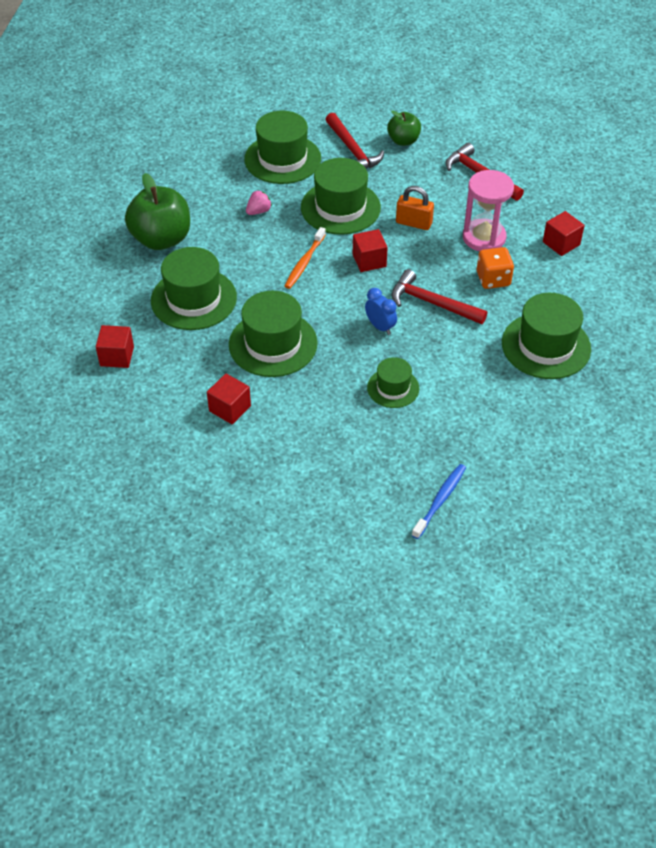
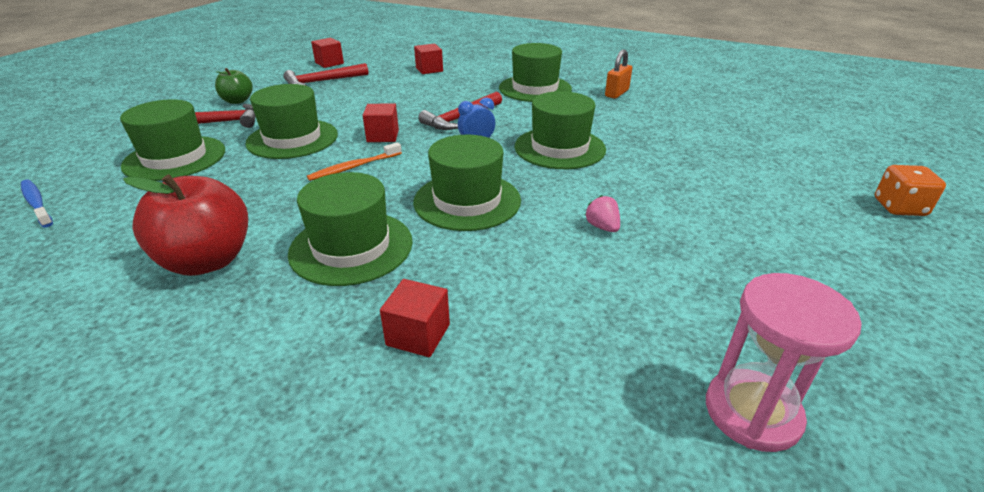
camera: 75 degrees left, 15 degrees down
(161, 239) = (207, 261): green apple -> red apple
(230, 408) = (560, 243): red cube -> red cube (329, 63)
(258, 211) = (242, 183): pink strawberry -> pink strawberry (602, 227)
(304, 262) = (354, 167): orange toothbrush -> orange toothbrush turned 105 degrees clockwise
(393, 388) = (559, 148): green hat -> green hat, size x1.75
(413, 223) = (352, 111): orange padlock -> orange padlock (616, 93)
(440, 501) = (701, 147): blue toothbrush -> blue toothbrush (37, 203)
(484, 237) = (398, 90): pink hourglass -> pink hourglass (752, 412)
(493, 279) = (450, 94): orange dice -> orange dice (899, 207)

